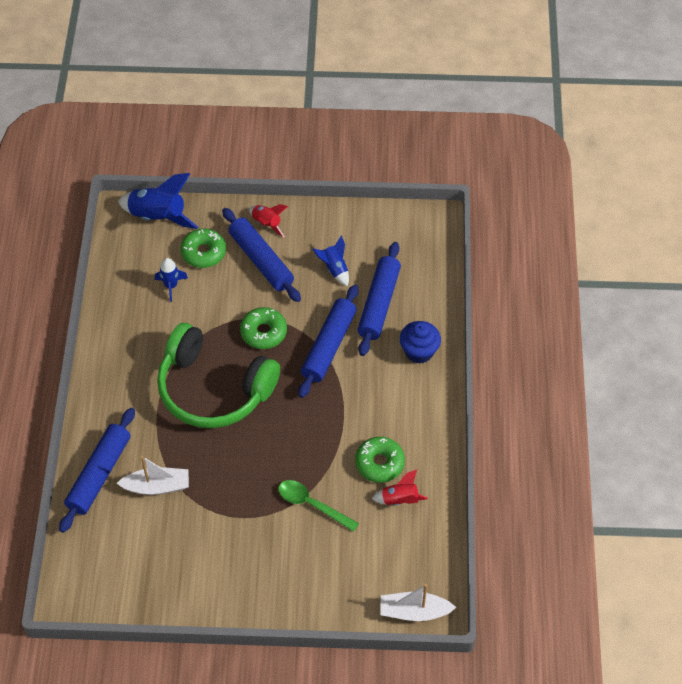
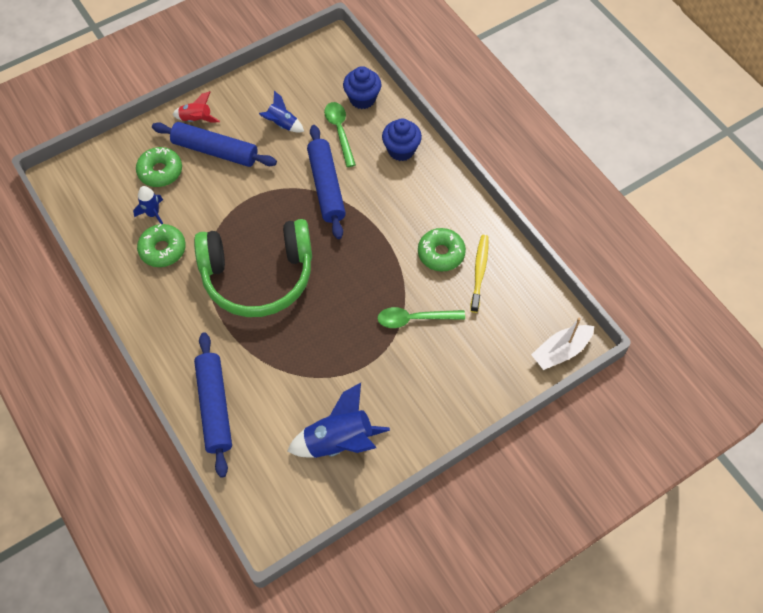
camera: 35 degrees left, 5 degrees up
(157, 486) = (274, 385): white boat -> none
(158, 217) = (96, 164): blue rocket -> blue rocket (339, 441)
(263, 332) = (264, 206): green donut -> green donut (163, 249)
(379, 303) = (340, 131): blue rolling pin -> green spoon
(400, 499) = (479, 272): red rocket -> yellow toothbrush
(422, 285) = (362, 99): none -> blue cupcake

